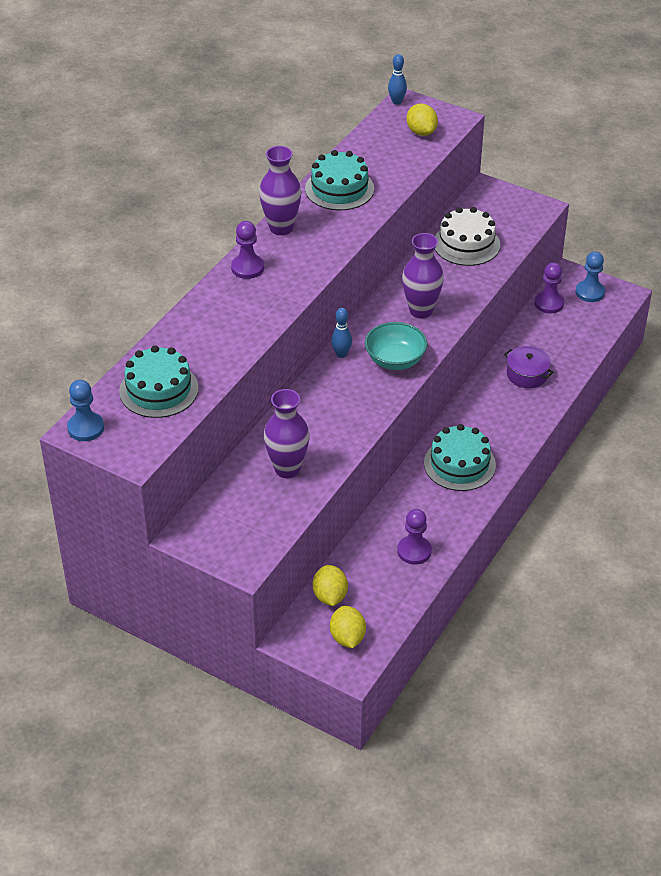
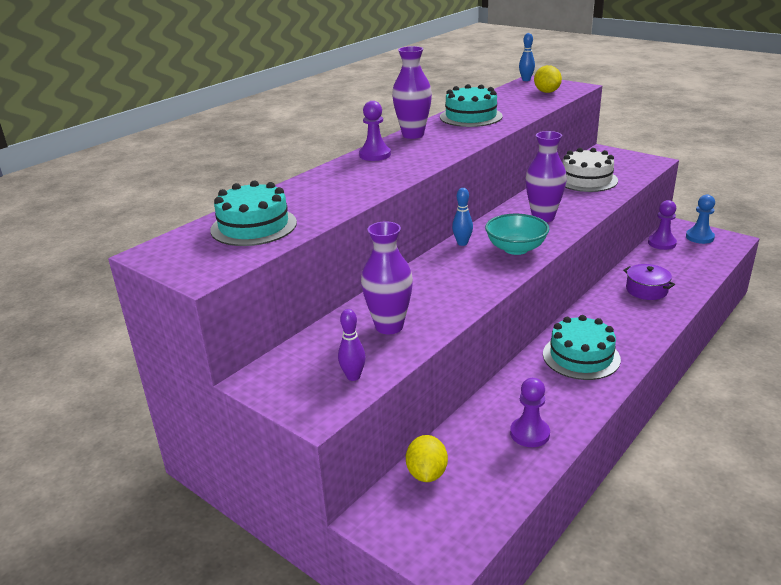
camera: 10 degrees right, 15 degrees down
(86, 428) = (161, 251): blue pawn -> none
(267, 526) = (353, 376): none -> purple bowling pin
(347, 637) = (441, 523): yellow lemon -> none

